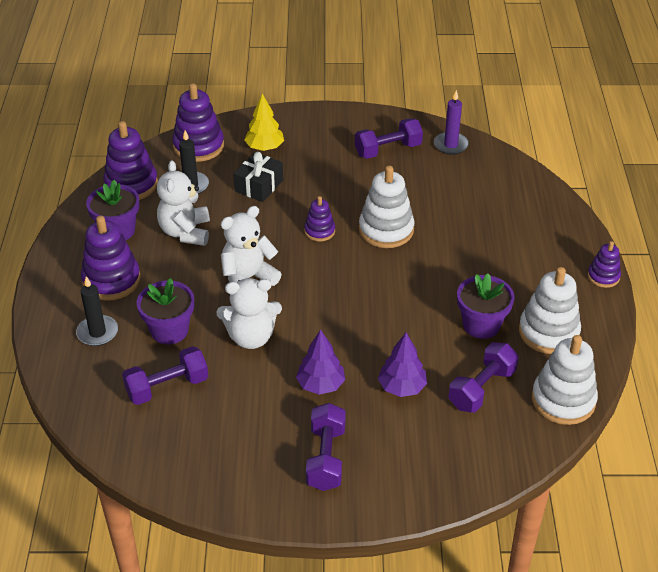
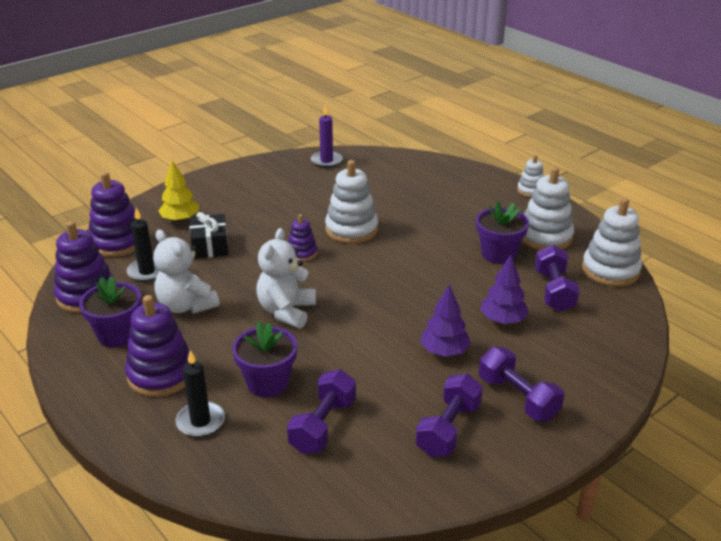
camera: 40 degrees left, 10 degrees down
(251, 337) = (345, 349): white teddy bear -> none
(388, 150) = (284, 182): purple dumbbell -> purple dumbbell (448, 429)
(603, 276) = (530, 191): purple stacking toy -> white stacking toy

